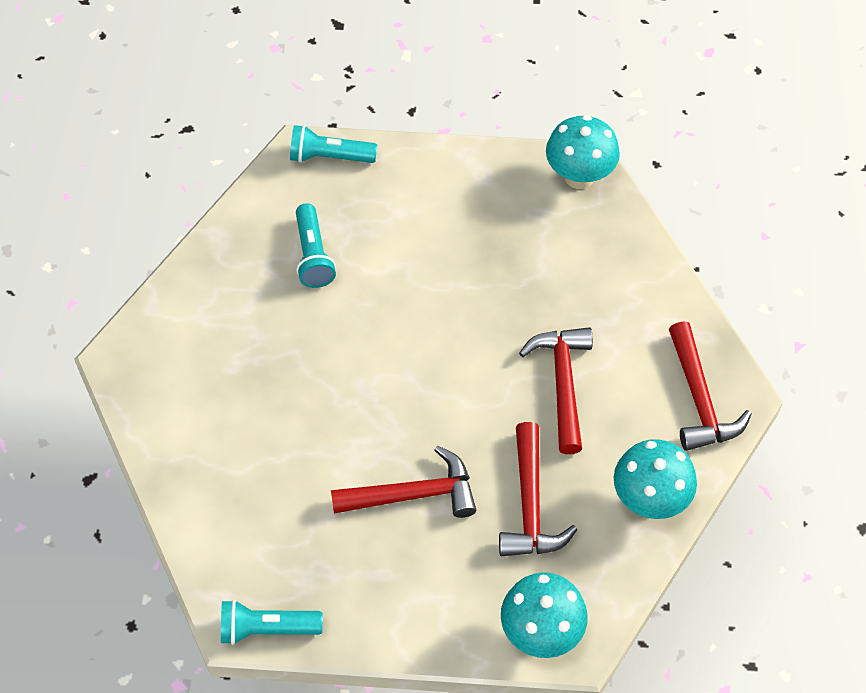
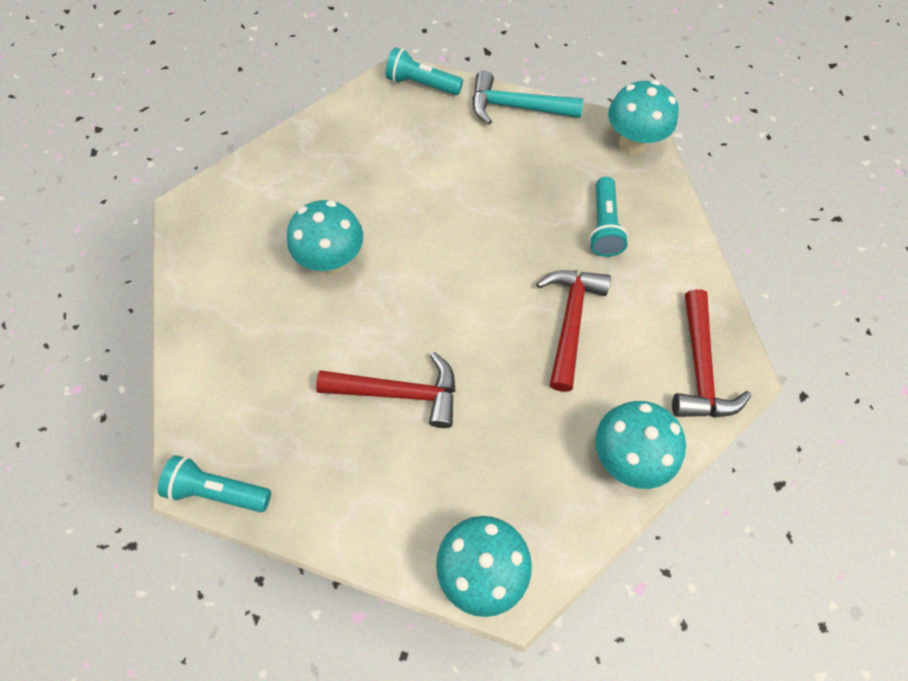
camera: 15 degrees right, 5 degrees up
(299, 378) = (332, 261): none -> turquoise mushroom
(313, 255) = (381, 159): turquoise flashlight -> turquoise flashlight (604, 226)
(443, 161) = (516, 107): none -> turquoise hammer
(530, 505) = (507, 432): red hammer -> none

